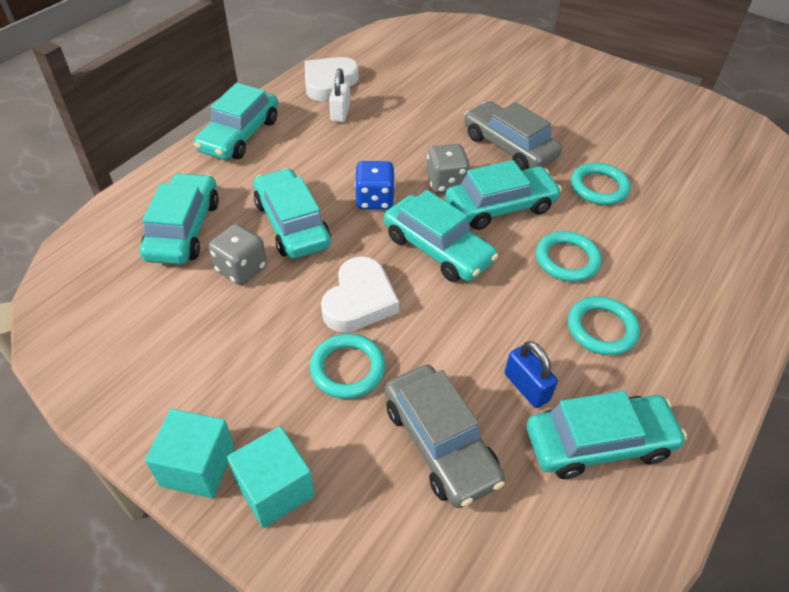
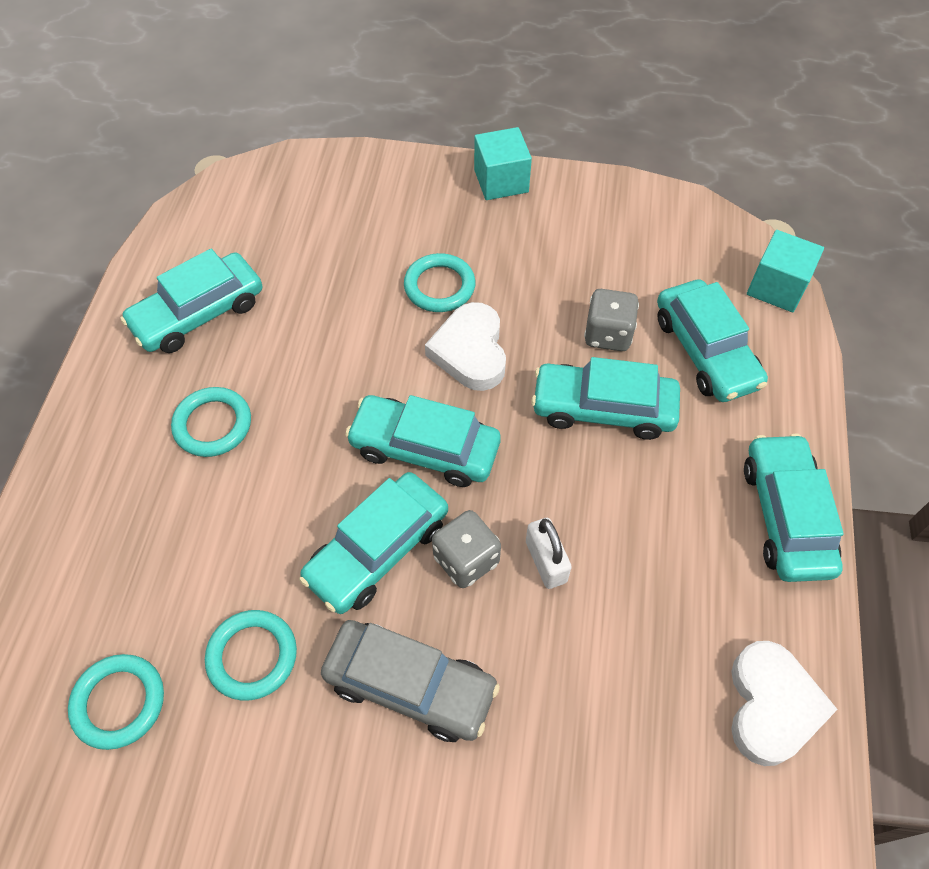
camera: 155 degrees right, 10 degrees up
(275, 489) = (436, 189): turquoise cube -> turquoise cube (777, 287)
(292, 224) = (603, 408): turquoise car -> turquoise car turned 150 degrees clockwise
(340, 112) = (698, 637): white padlock -> white padlock (546, 561)
(374, 200) = (537, 486): blue dice -> none
(440, 443) = (331, 263): grey car -> none
(526, 387) = (274, 335): blue padlock -> none
(567, 260) = (269, 500): turquoise ring -> turquoise ring (119, 702)

